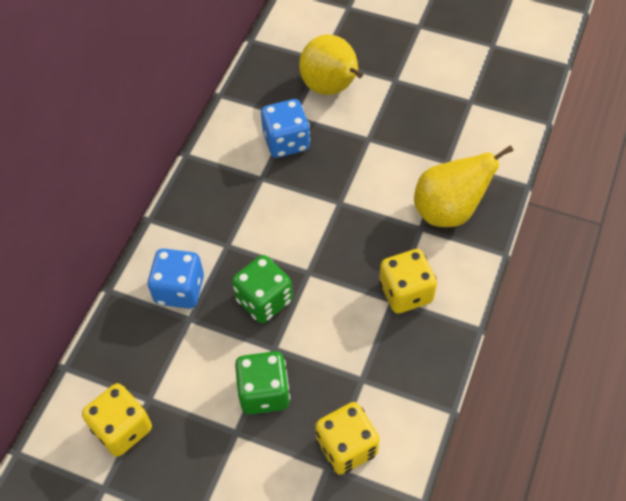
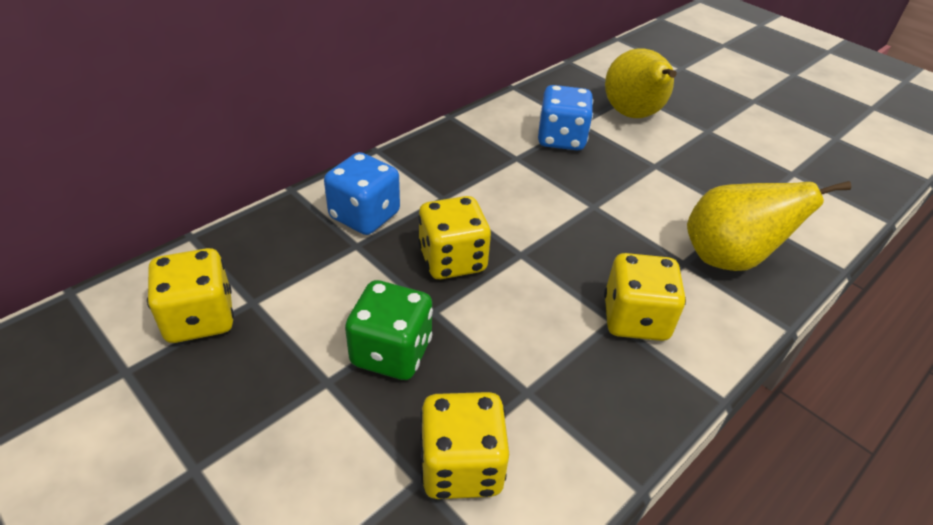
camera: 20 degrees right, 15 degrees down
(264, 300) = (452, 260): green dice -> yellow dice

